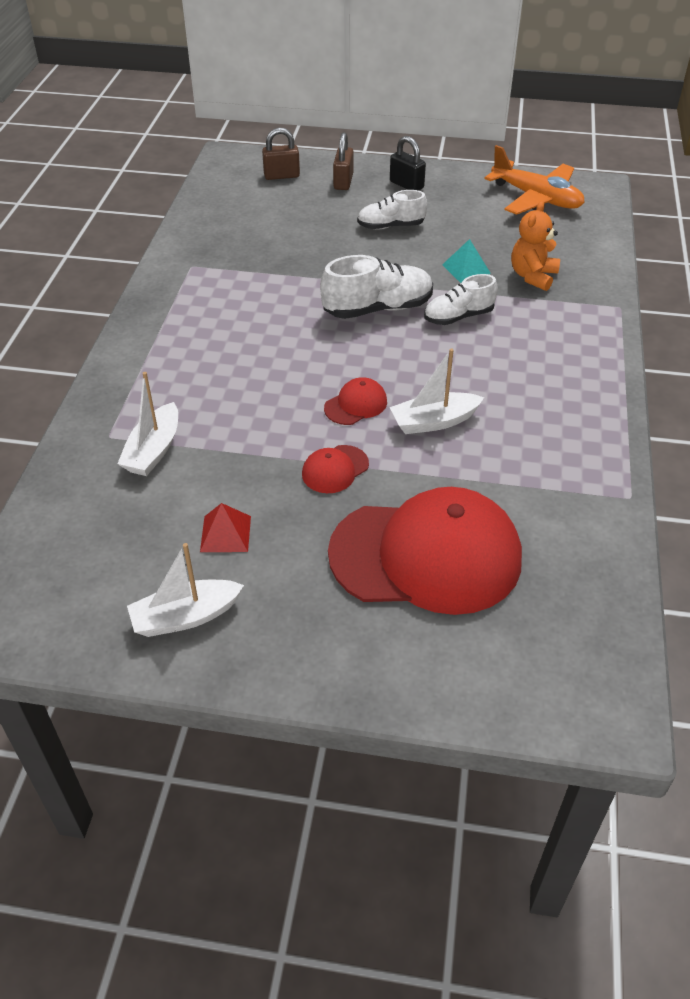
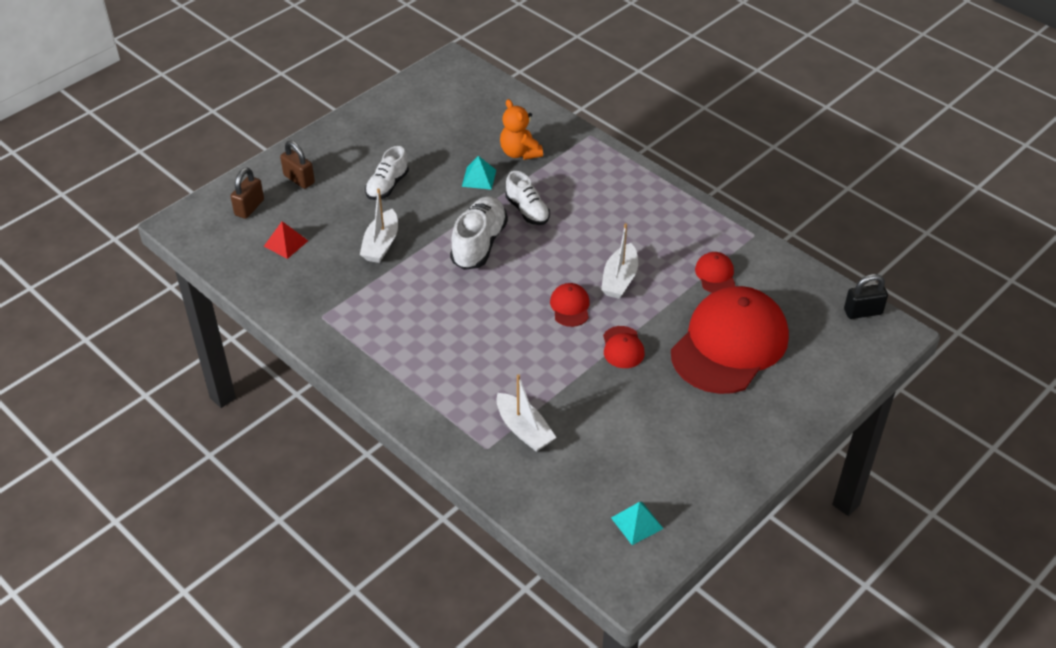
camera: 55 degrees left, 0 degrees up
(83, 598) = (637, 523): none -> turquoise pyramid
(185, 617) = (692, 478): white boat -> white boat (381, 244)
(225, 533) = (636, 427): red pyramid -> red pyramid (286, 243)
(406, 185) = (342, 149): black padlock -> black padlock (863, 312)
(458, 317) = (527, 211): white shoe -> white shoe turned 45 degrees counterclockwise
(525, 493) = (715, 275): none -> red cap
(536, 198) = (434, 98): orange plane -> none

